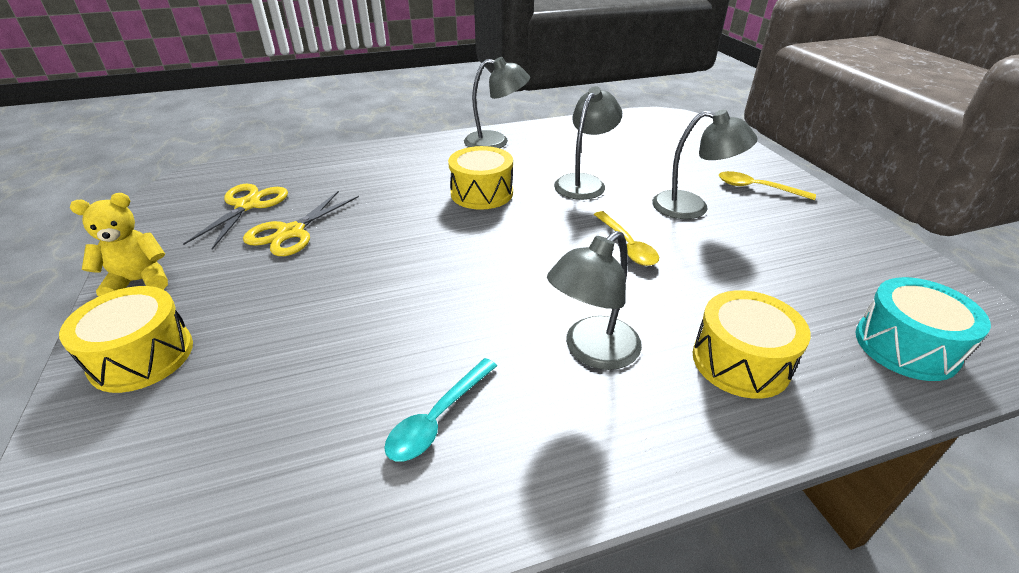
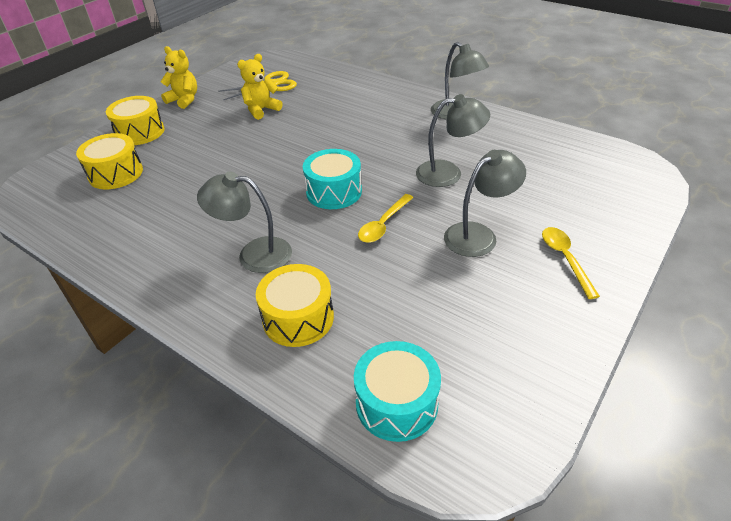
camera: 55 degrees right, 5 degrees up
(291, 232) = (261, 110): yellow scissors -> yellow teddy bear
(438, 418) = (162, 226): turquoise spoon -> none
(482, 193) = (377, 142): yellow drum -> yellow drum (116, 173)
(535, 251) = (334, 192): none -> turquoise drum
(692, 207) = (478, 235): grey lamp -> grey lamp turned 105 degrees counterclockwise

